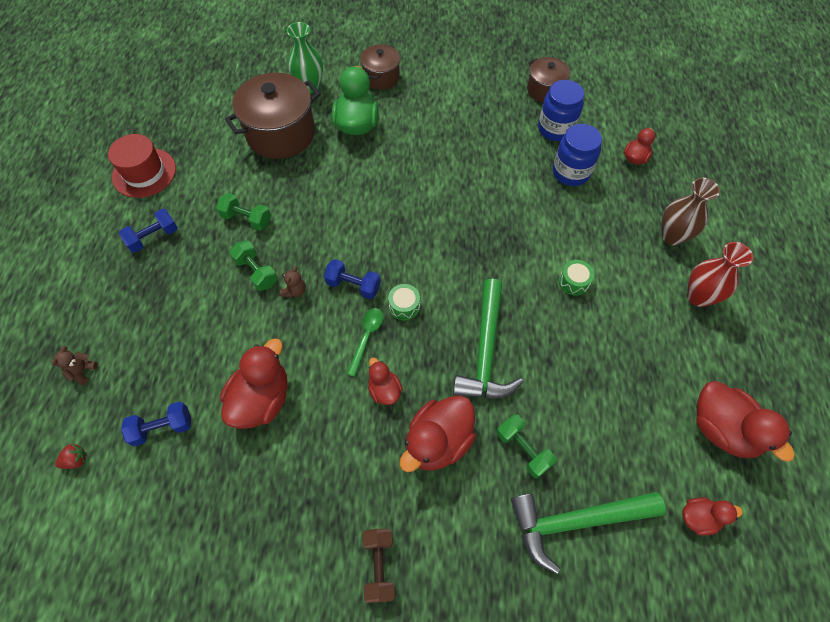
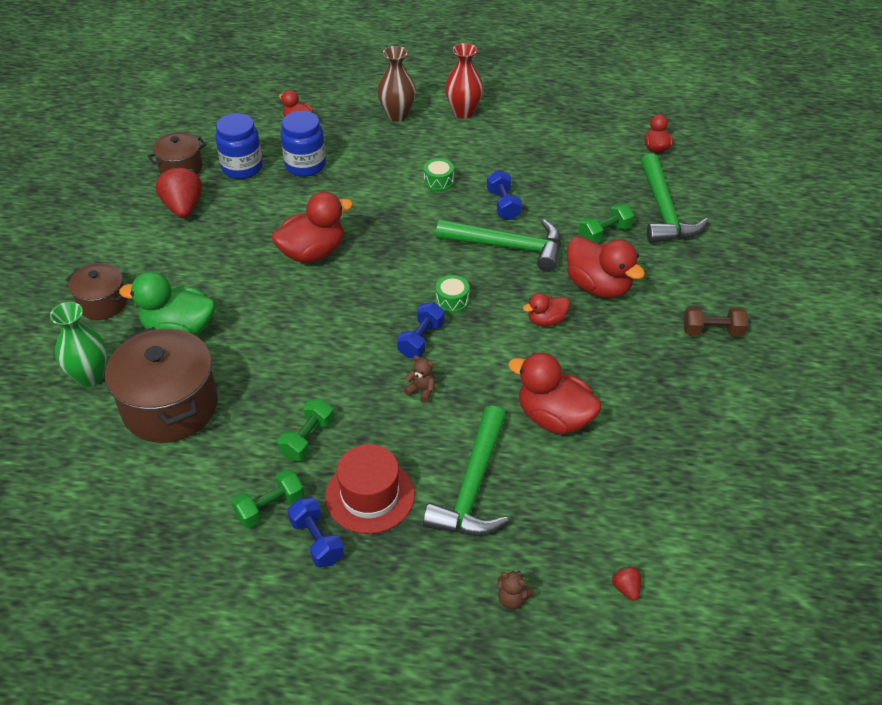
camera: 85 degrees left, 15 degrees down
(144, 173) = (195, 565): red hat -> red hat (370, 495)
(162, 428) = (586, 506): blue dumbbell -> blue dumbbell (503, 205)
(191, 337) = (473, 487): none -> green hammer
(256, 272) = (390, 427): green dumbbell -> green dumbbell (270, 507)
(366, 337) = (486, 331): green spoon -> none
(495, 101) = (183, 207): none -> red strawberry
(722, 429) = (585, 123): red duck -> red duck (312, 252)

